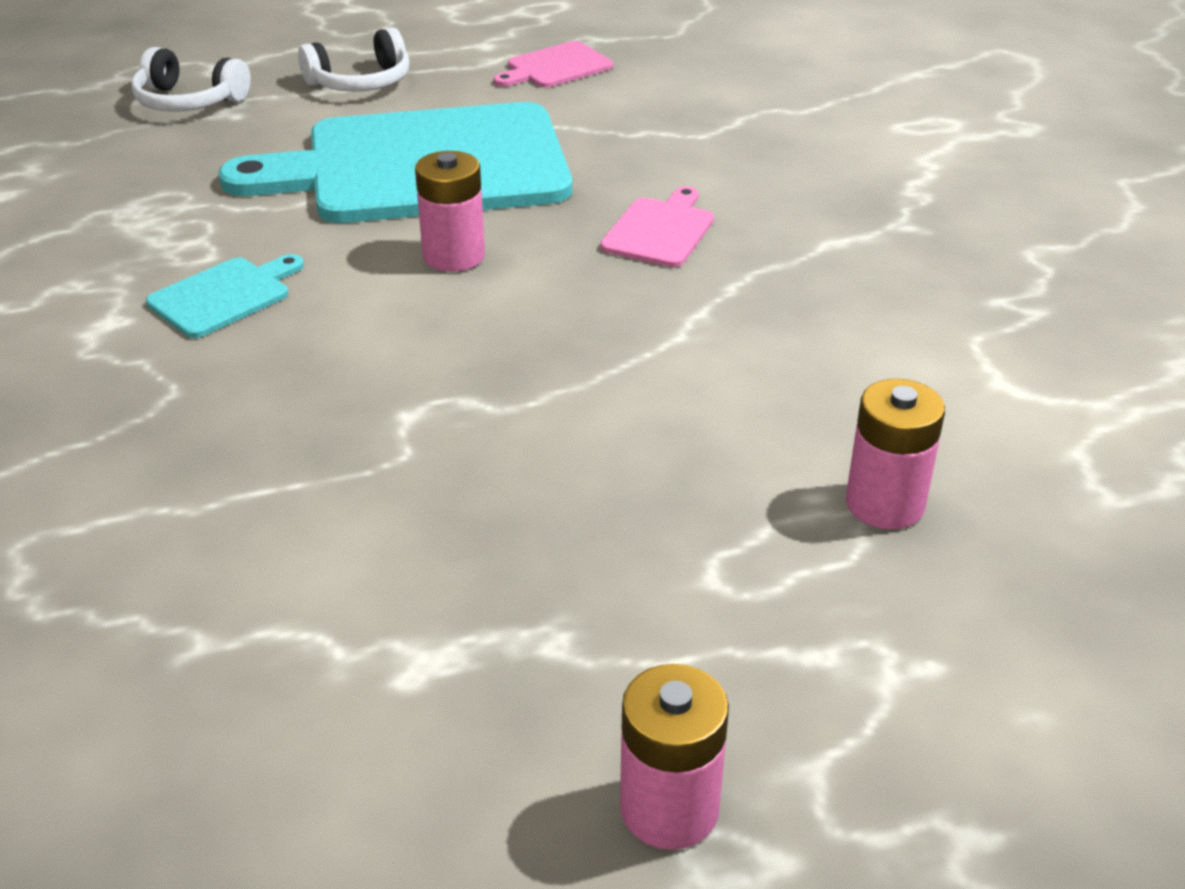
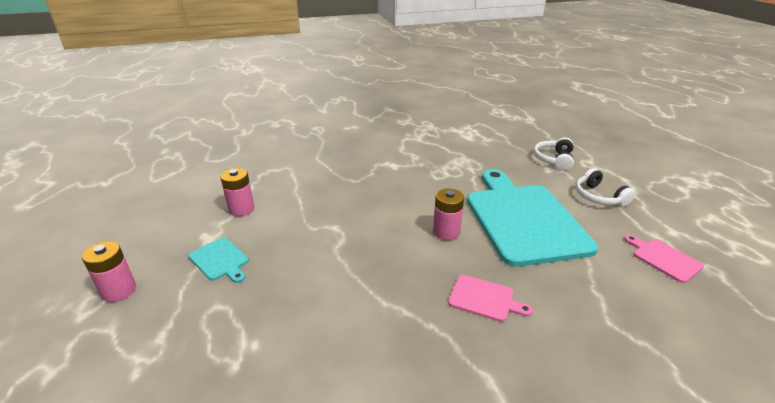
camera: 90 degrees right, 5 degrees down
(224, 296) = (410, 183): turquoise cutting board -> turquoise cutting board (220, 260)
(885, 504) = (240, 372): pink battery -> pink battery (241, 209)

